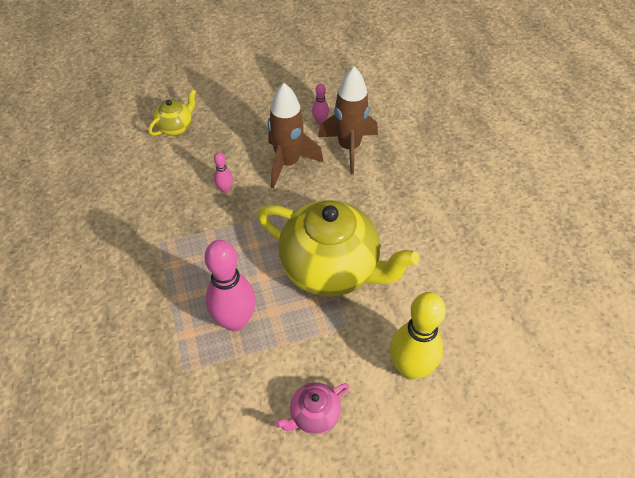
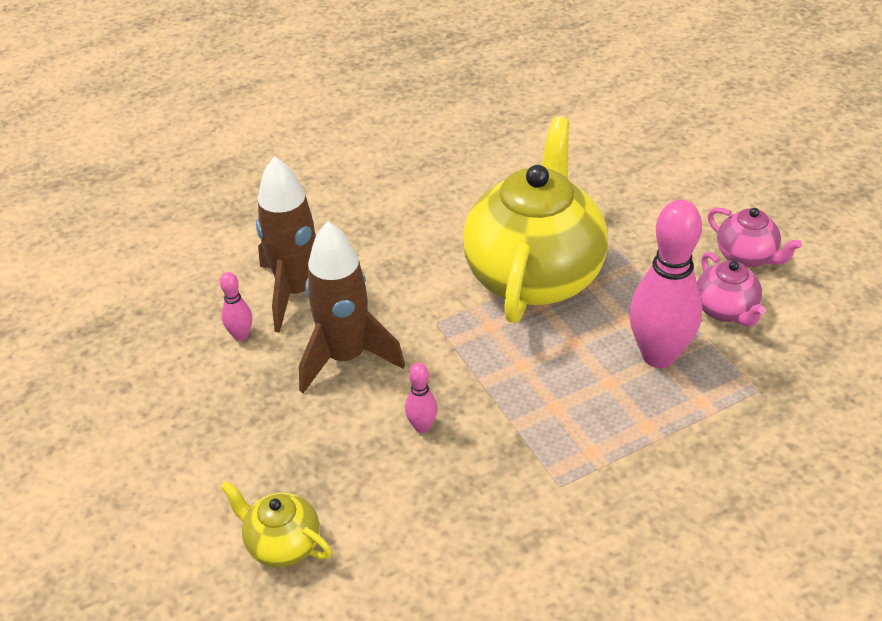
camera: 100 degrees left, 10 degrees down
(262, 378) = (726, 310): none -> pink teapot
(410, 368) = (647, 189): yellow bowling pin -> none

